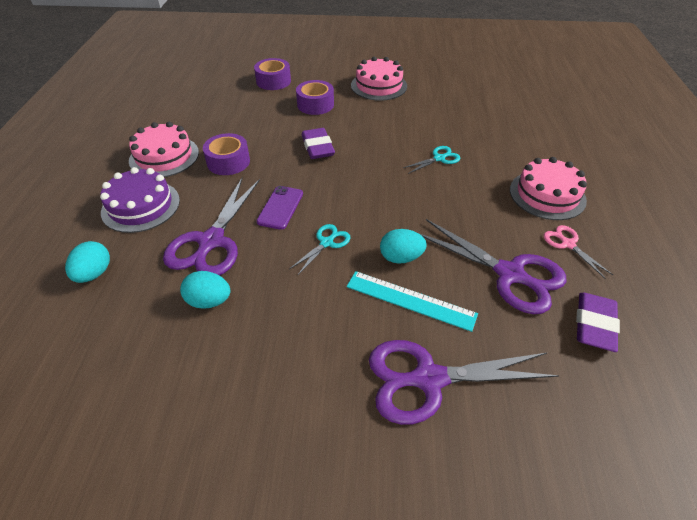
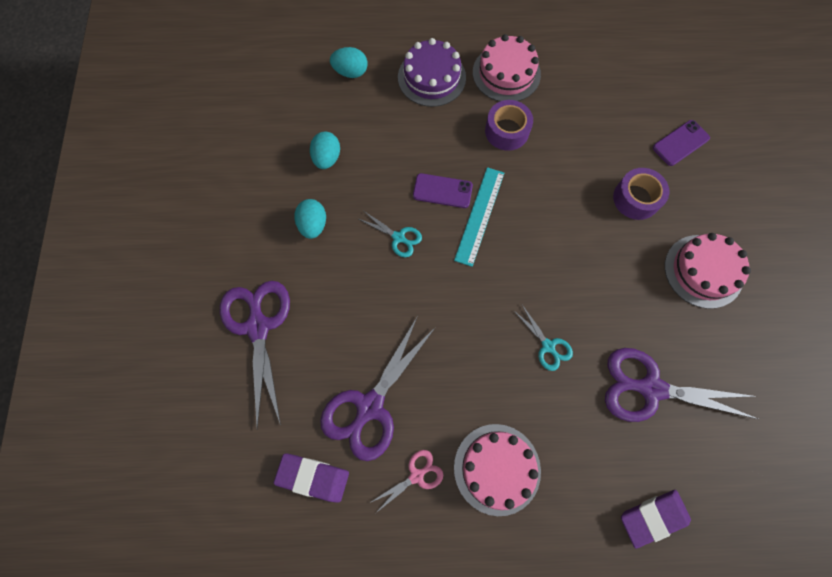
camera: 85 degrees right, 25 degrees up
(211, 241) = (392, 144): purple scissors -> purple scissors (651, 388)
(273, 81) = (680, 143): purple tape -> purple phone
(317, 147) = (547, 212): purple eraser -> purple eraser (652, 517)
(401, 257) = (384, 304): turquoise egg -> turquoise egg (313, 225)
(410, 300) = (334, 313): turquoise ruler -> turquoise ruler (480, 215)

